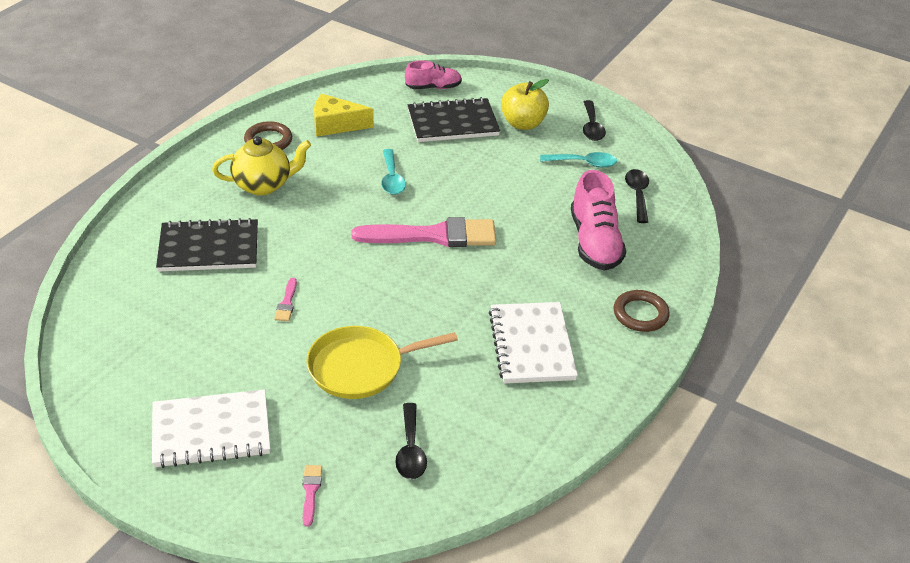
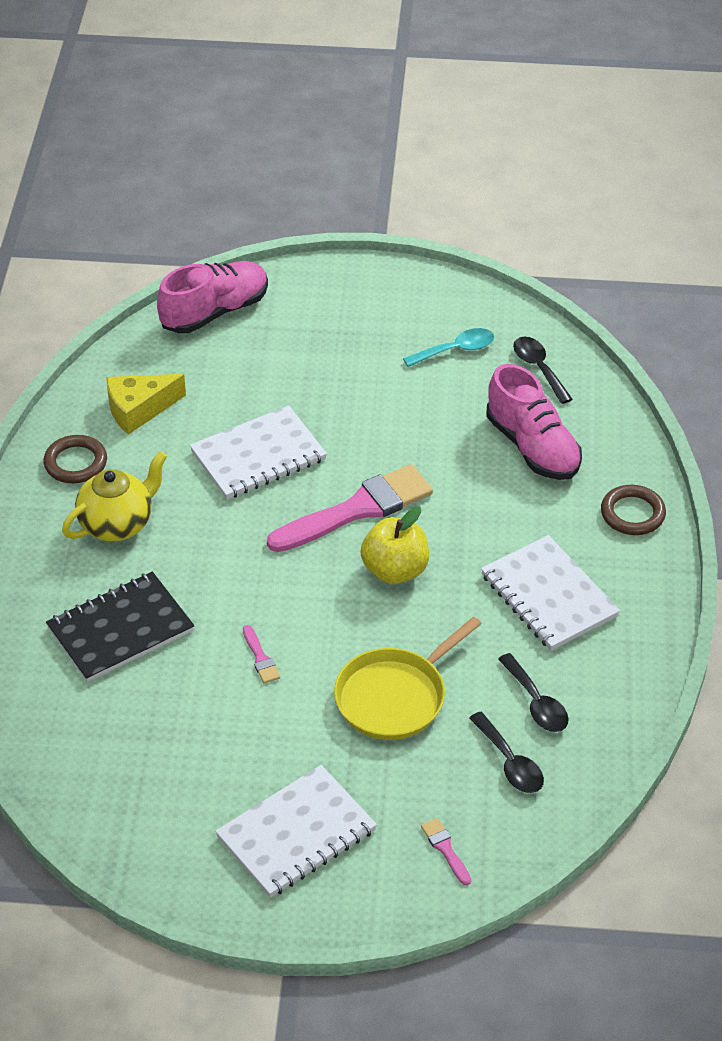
camera: 25 degrees left, 5 degrees up
(392, 179) = (258, 456): turquoise spoon -> white notebook
(433, 87) = (215, 312): pink shoe -> pink shoe, size x1.65
(452, 123) = (273, 353): black notebook -> none
(523, 123) = (353, 323): yellow apple -> yellow apple (395, 570)
(592, 127) = (433, 297): black spoon -> black spoon (536, 702)

